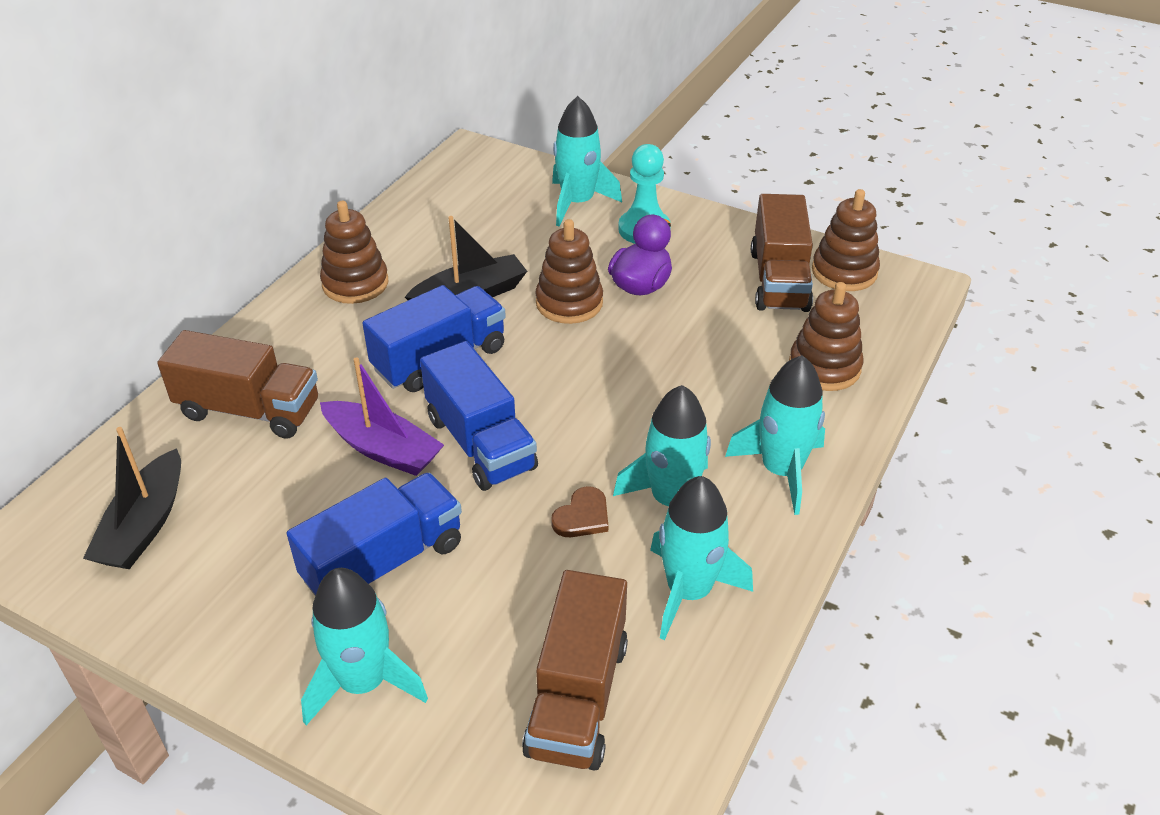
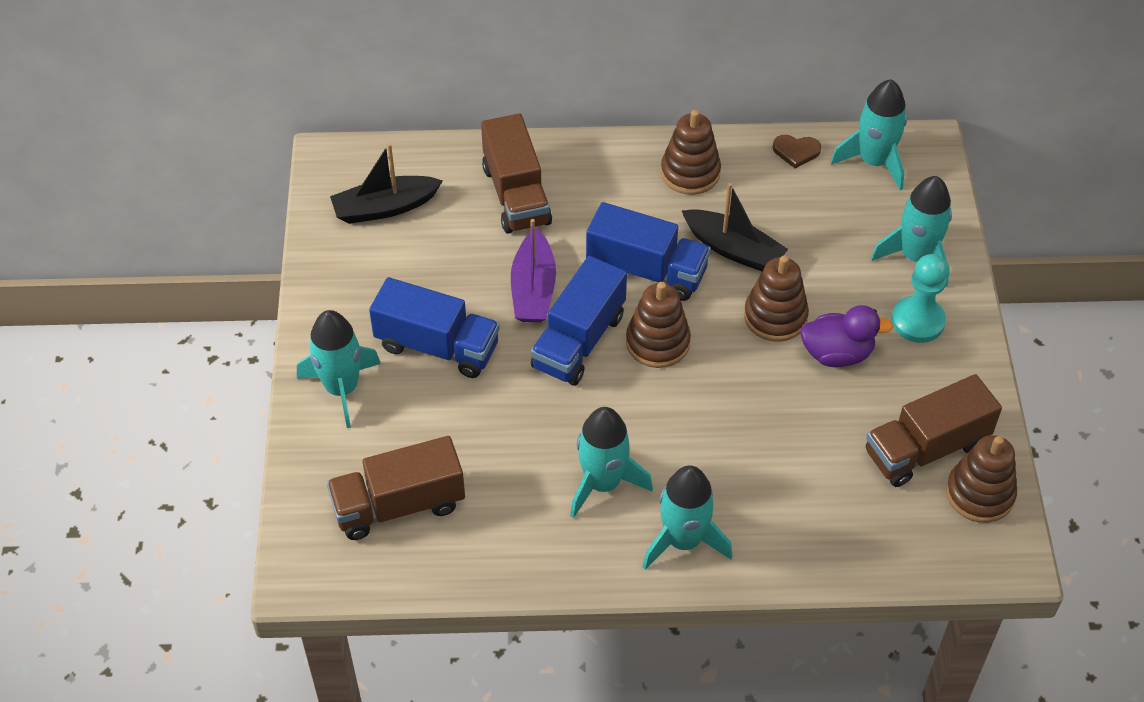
camera: 60 degrees right, 10 degrees up
(582, 516) = (550, 436): brown heart -> brown heart (796, 151)
(689, 591) = (524, 530): turquoise rocket -> turquoise rocket (874, 162)
(824, 367) = (830, 526): brown stacking toy -> brown stacking toy (657, 342)

